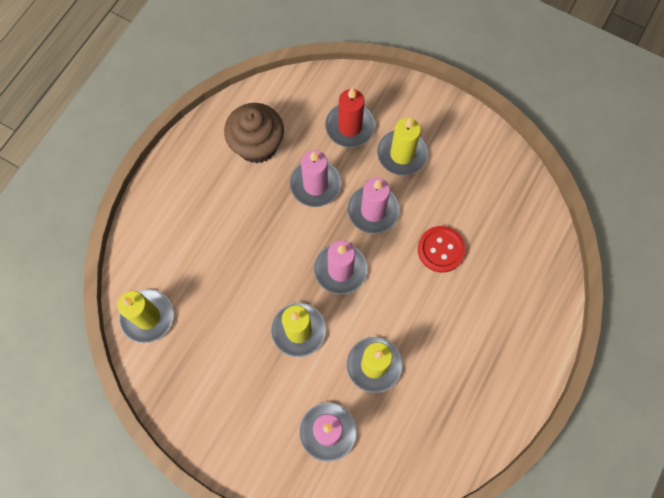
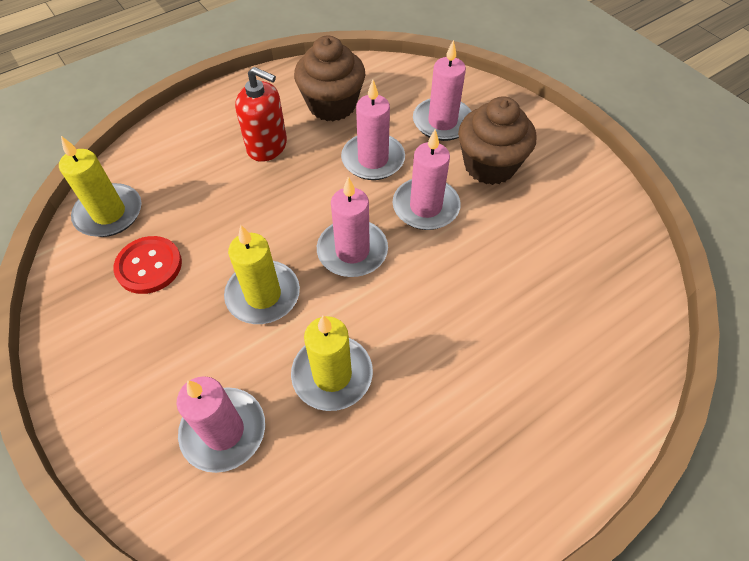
camera: 25 degrees right, 15 degrees down
(229, 206) = (267, 146): none -> red soap dispenser
(350, 127) = (442, 122): red candle -> pink candle
(402, 154) = (489, 165): yellow candle -> brown cupcake
(441, 249) = (490, 277): red button -> red button (149, 266)

